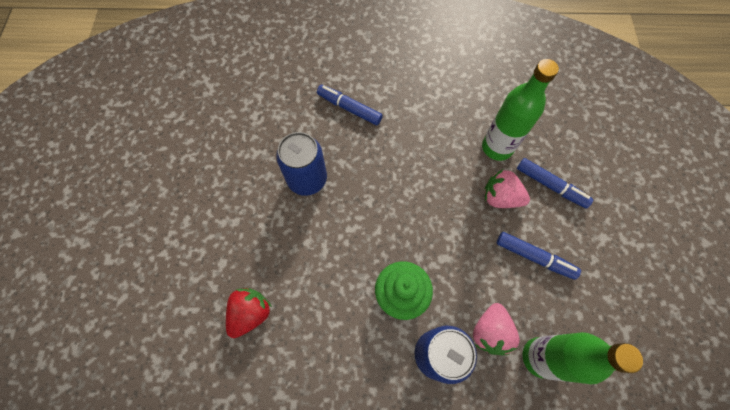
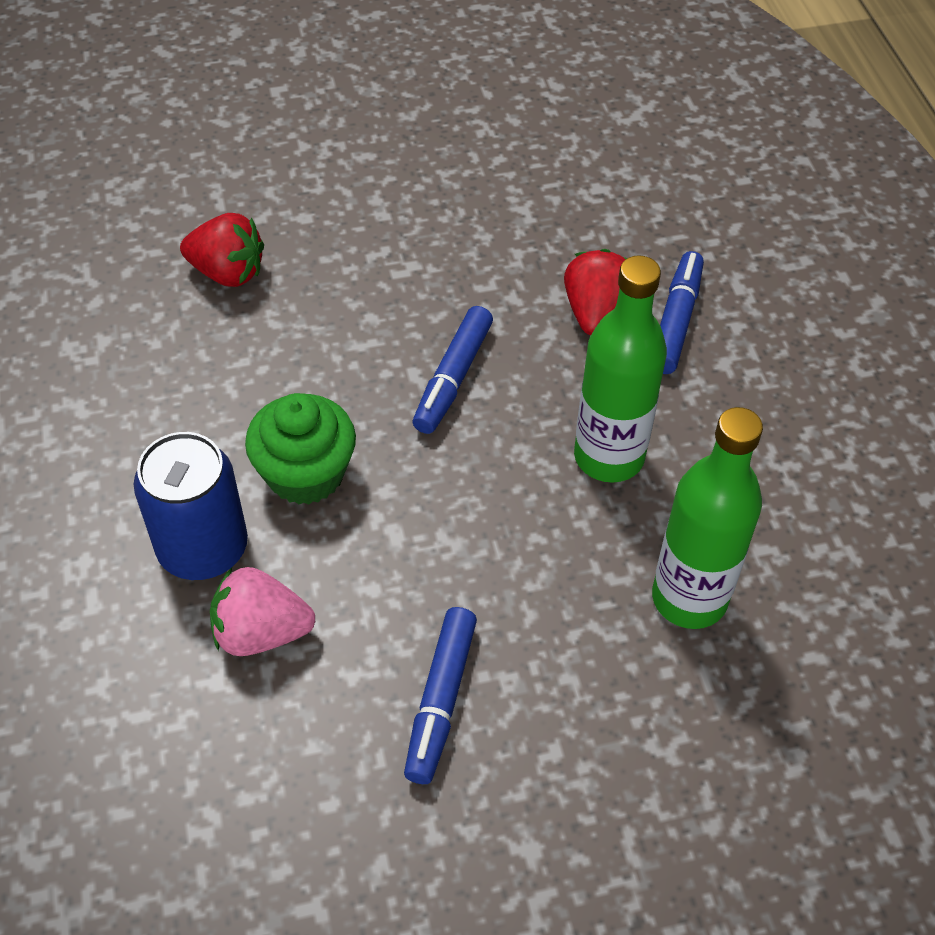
camera: 75 degrees right, 15 degrees down
(307, 179) = (495, 290): blue can -> none
(335, 139) = (596, 313): none -> red strawberry
(500, 197) = (563, 619): pink strawberry -> none
(540, 357) = (225, 730): green bottle -> green bottle (609, 457)
(550, 186) = (629, 721): blue marker -> blue marker (453, 378)

